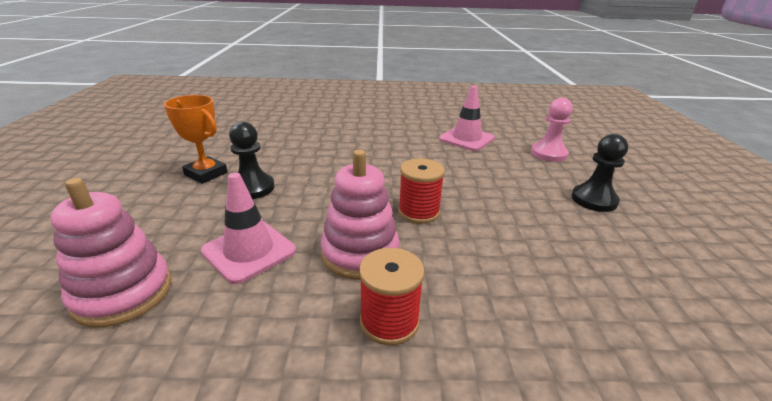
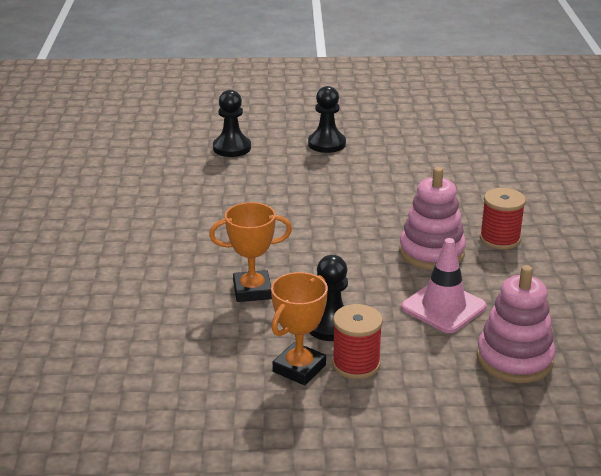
camera: 90 degrees left, 0 degrees up
(315, 159) = (252, 291): none -> orange trophy
(419, 212) = (362, 225): red spool -> red spool (356, 364)
(466, 139) = (189, 189): pink traffic cone -> none
(548, 154) = (232, 148): pink pawn -> black pawn

